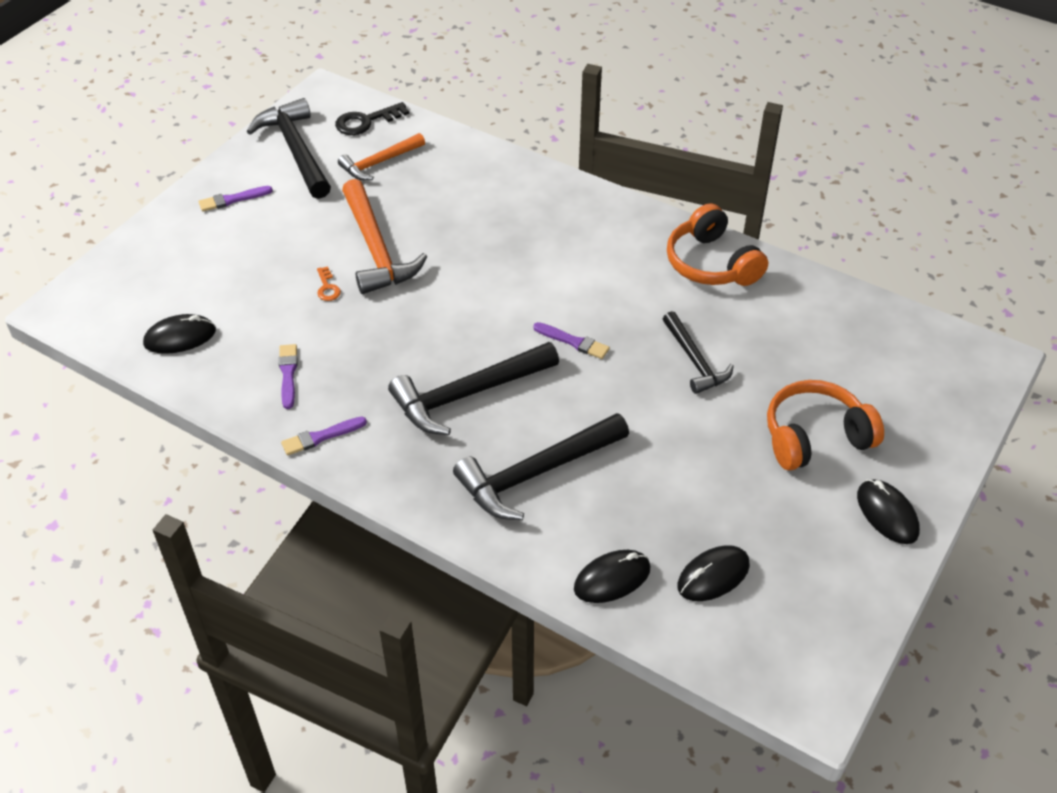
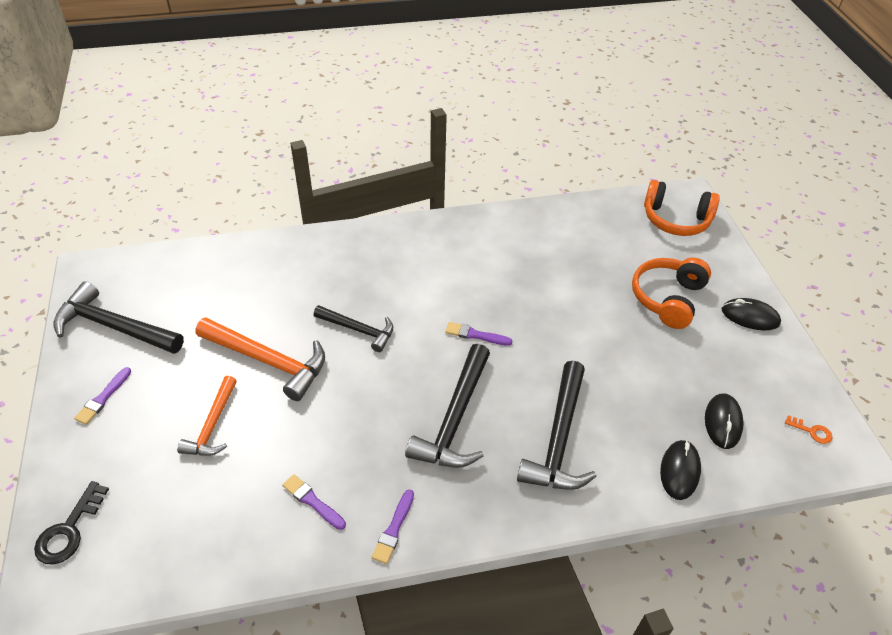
camera: 45 degrees left, 0 degrees up
(180, 337) = (188, 540): black mouse -> none
(327, 287) = (264, 414): orange key -> orange key (812, 431)
(366, 121) = (148, 272): black key -> black key (69, 530)
(379, 163) = (195, 297): orange hammer -> orange hammer (212, 425)
(573, 342) = (475, 335): purple brush -> purple brush turned 150 degrees counterclockwise
(695, 361) = (556, 298): black hammer -> black hammer (358, 330)
(711, 263) = (493, 231): orange headphones -> orange headphones (676, 219)

